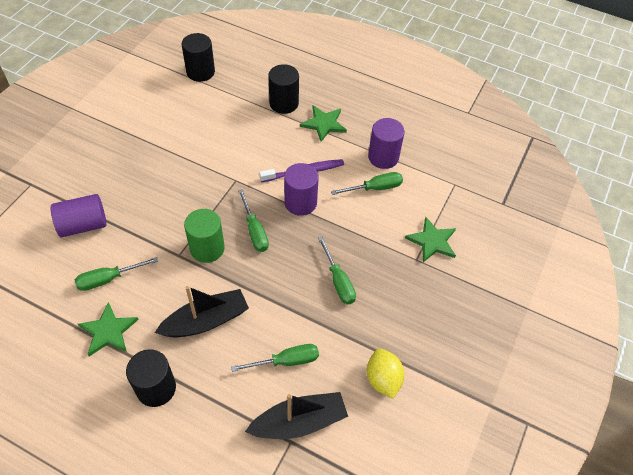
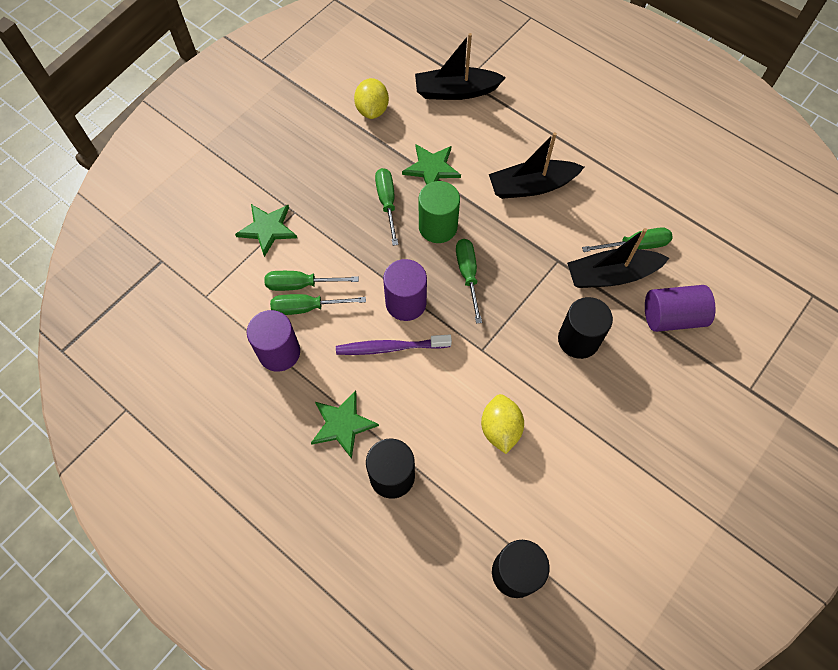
camera: 165 degrees left, 10 degrees up
(108, 331) = (630, 192): green star -> green star (431, 168)
(132, 250) = (611, 275): none -> black boat
(156, 388) = (581, 136): black cylinder -> black cylinder (578, 340)
(207, 248) = (525, 263): green cylinder -> green cylinder (438, 227)
(216, 136) = (500, 429): none -> yellow lemon
(286, 361) = (458, 138): green screwdriver -> green screwdriver (301, 285)

